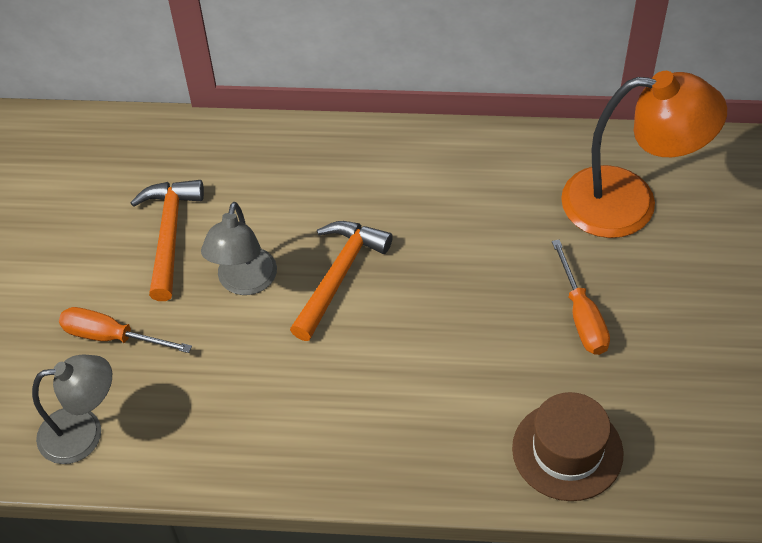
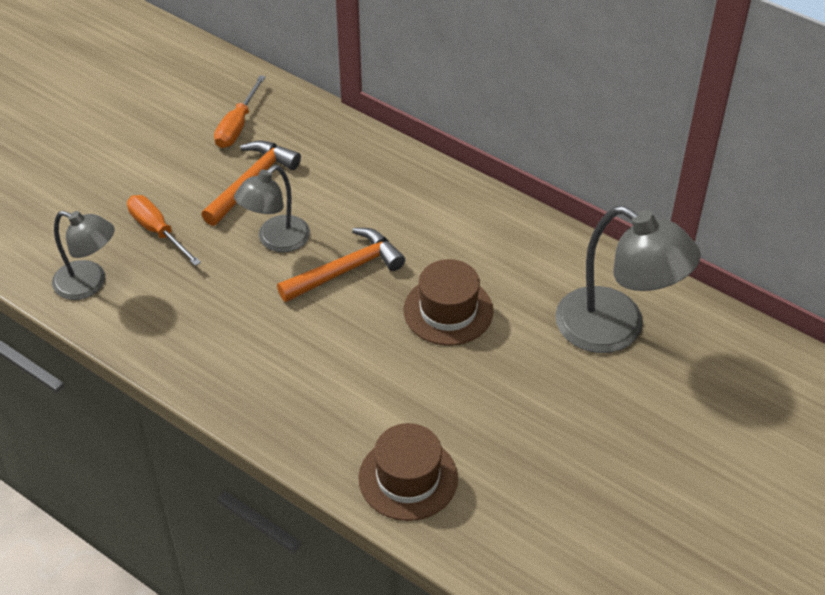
camera: 30 degrees right, 5 degrees down
(468, 265) = (448, 311): none -> brown hat
(581, 316) = (503, 391): orange screwdriver -> orange screwdriver (237, 126)
(629, 203) = (616, 329): orange lamp -> grey lamp

